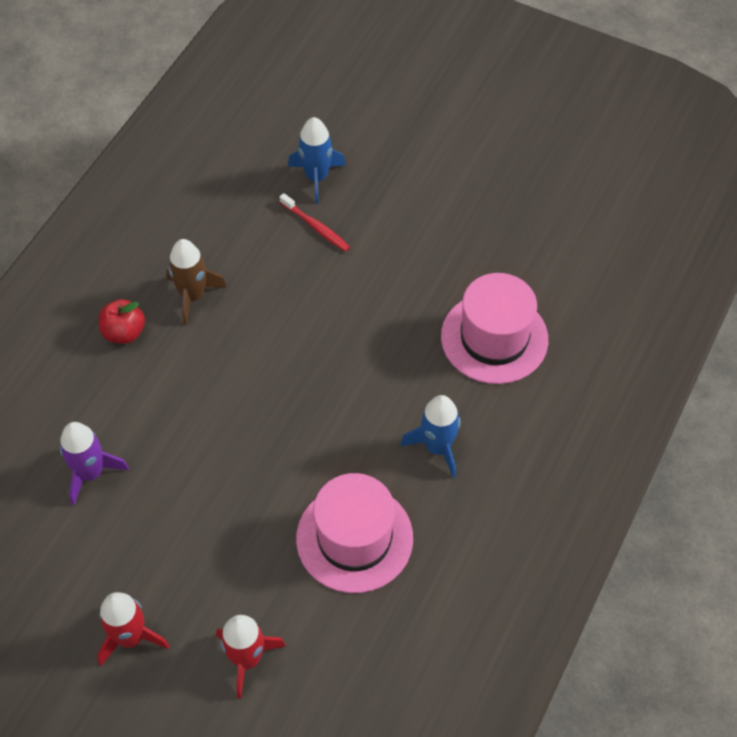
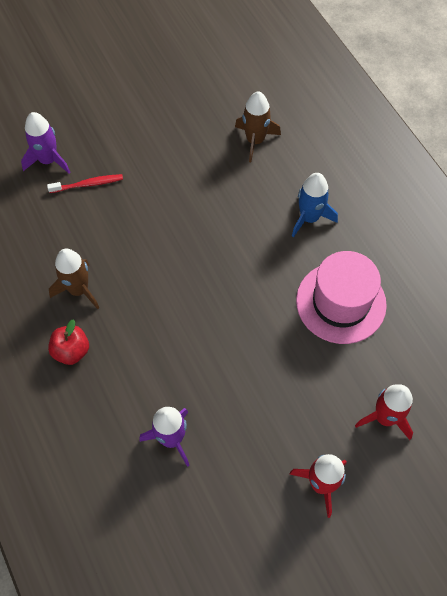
camera: 55 degrees left, 5 degrees up
(316, 177) = (48, 160): blue rocket -> purple rocket
(494, 338) = (255, 140): pink hat -> brown rocket

